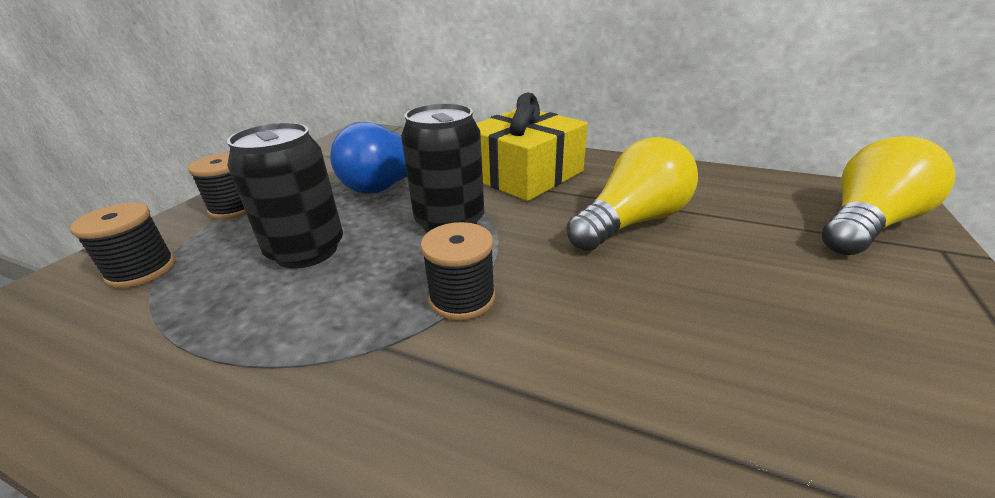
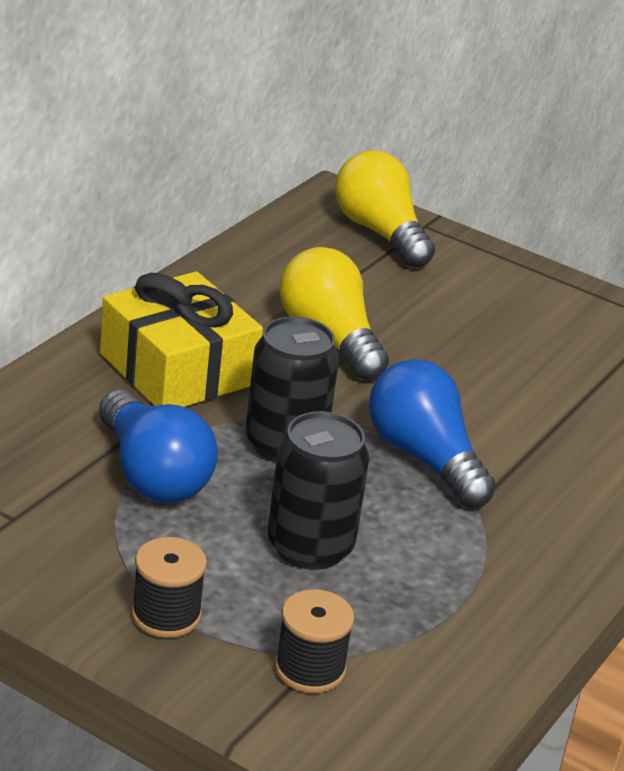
camera: 85 degrees left, 0 degrees up
(462, 298) = (424, 458): black spool -> blue light bulb

